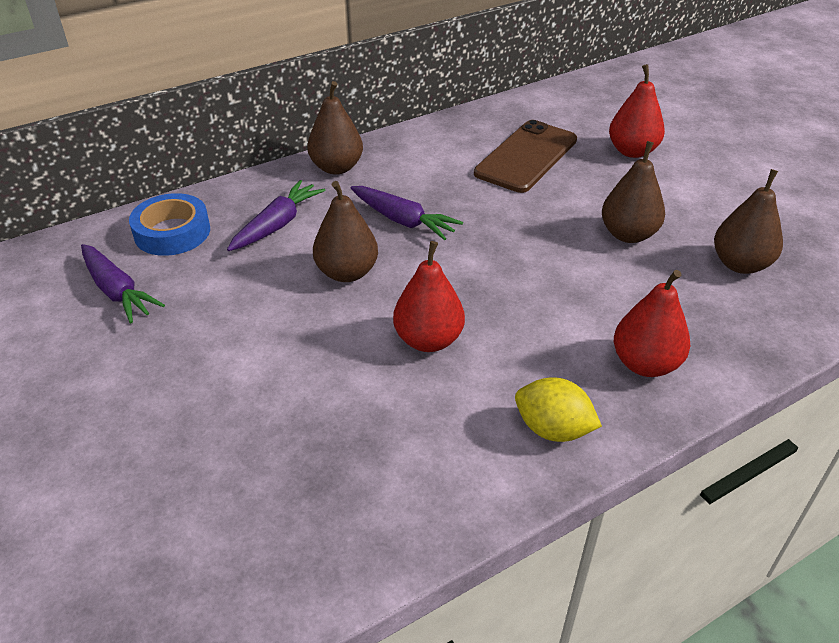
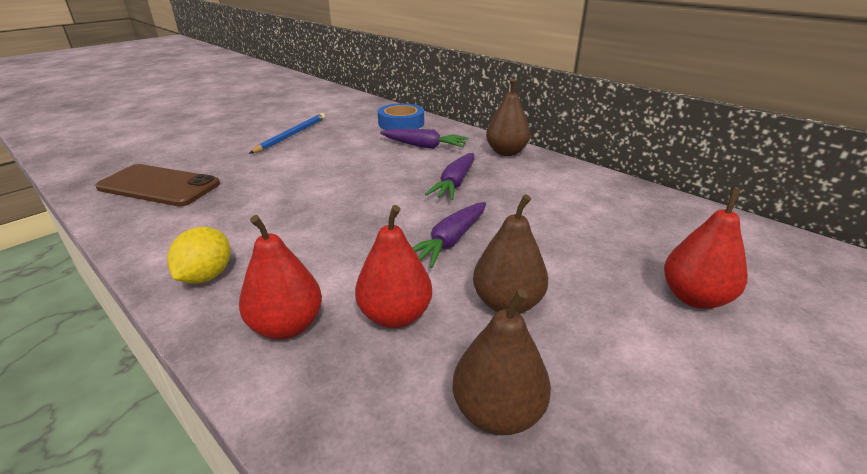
camera: 75 degrees right, 10 degrees down
(117, 291) = (343, 122): purple carrot -> purple carrot (450, 241)
(136, 355) = (291, 135): none -> blue pencil
(347, 272) = (381, 174): brown pear -> none
(428, 340) = (312, 211): red pear -> red pear (395, 316)
(526, 157) = (603, 227): brown phone -> brown phone (159, 186)

